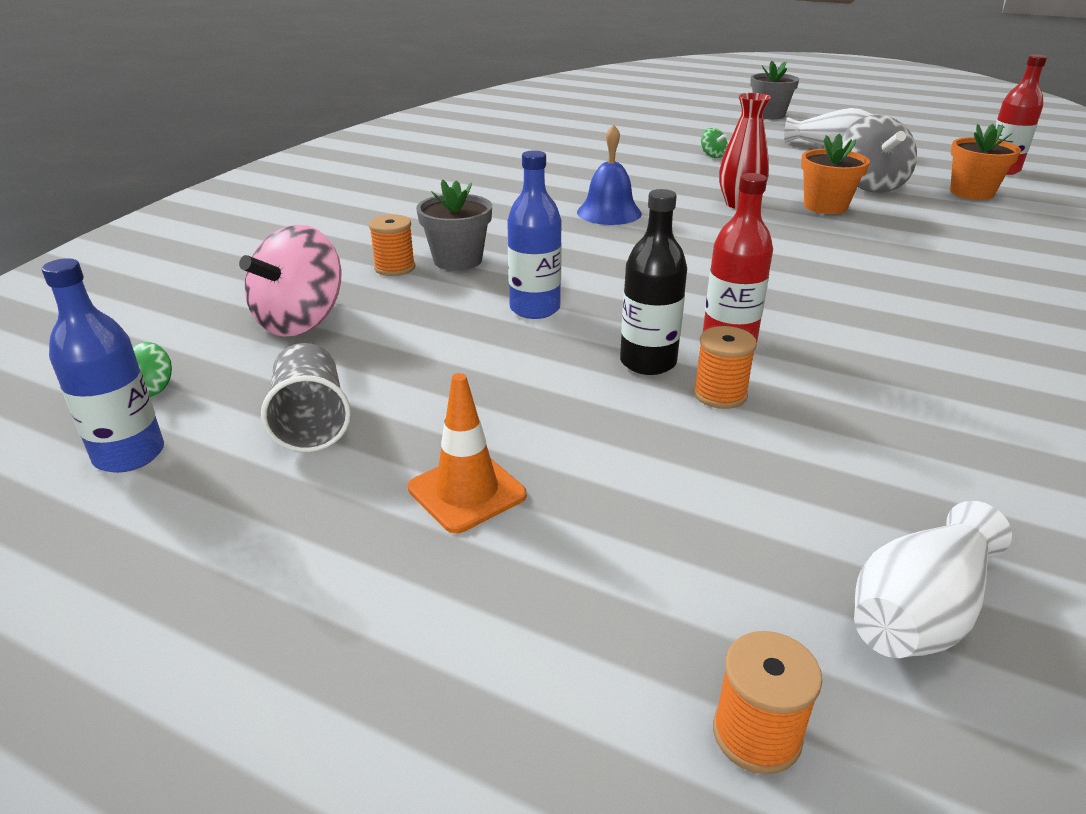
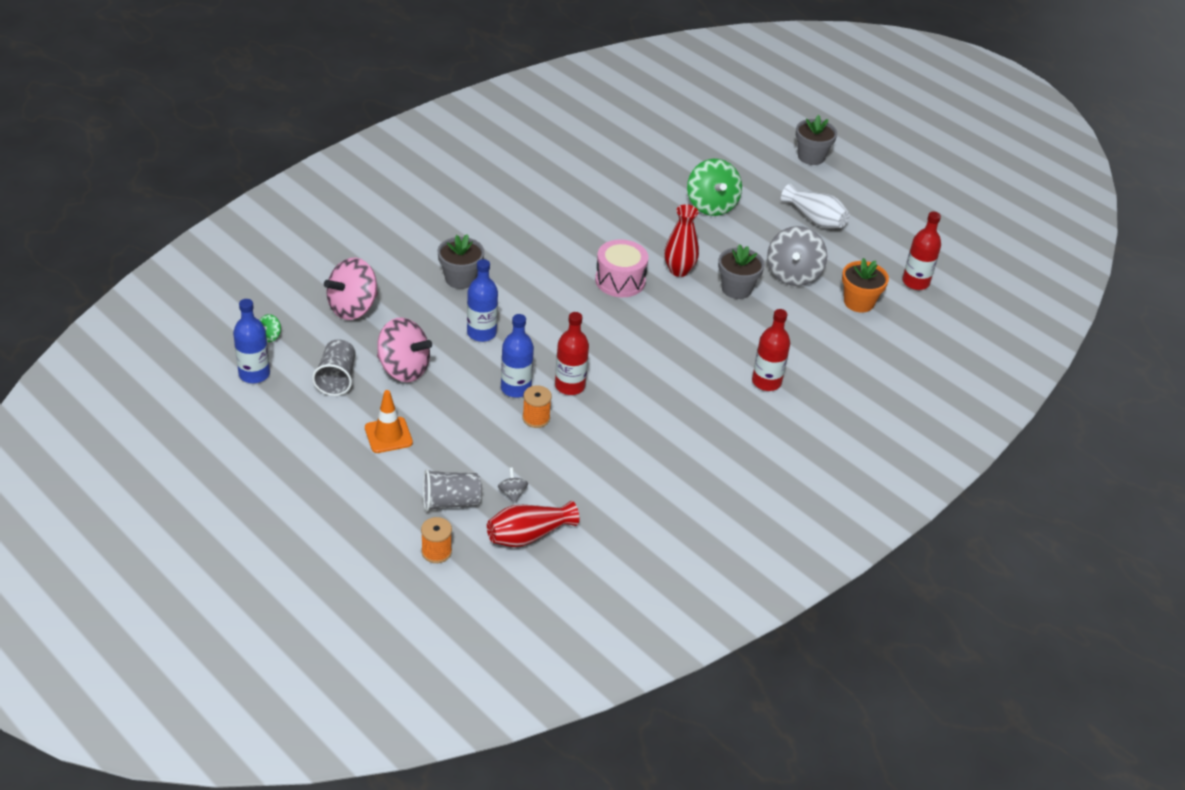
camera: 15 degrees right, 10 degrees up
(394, 268) = (420, 276): orange spool -> none
(434, 380) = (403, 369): none -> pink spinning top
(609, 212) = (583, 256): blue bell -> none
(648, 362) = (516, 388): black bottle -> blue bottle
(678, 224) = (620, 280): none -> pink drum
(691, 590) = (450, 502): none -> grey cup
(712, 155) = (711, 205): green spinning top -> green spinning top, size x2.29
(800, 531) = (512, 493): none -> grey spinning top
(825, 206) = (736, 289): orange flower pot -> grey flower pot
(919, 612) = (528, 535): white vase -> red vase
(985, 277) = (766, 382): none -> red bottle

